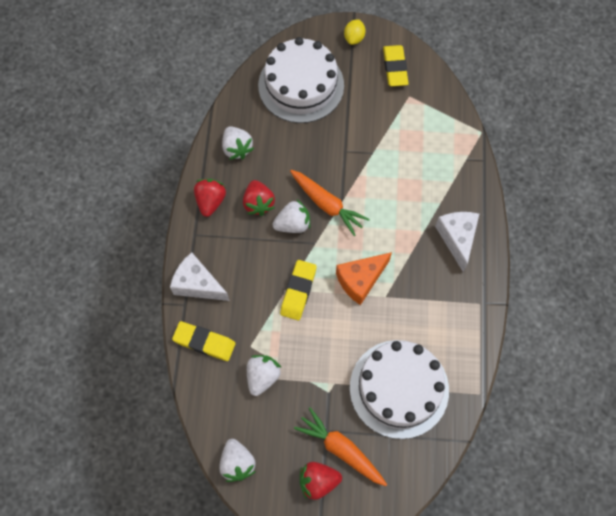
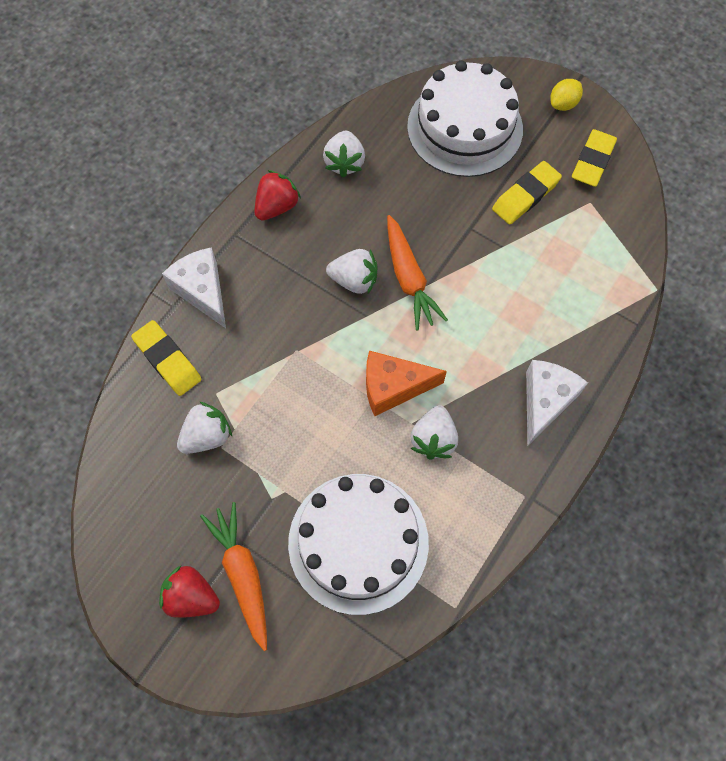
camera: 30 degrees right, 0 degrees up
(237, 463) = (114, 519): white strawberry -> white strawberry (433, 439)
(258, 203) = (329, 236): red strawberry -> none
(298, 291) = (311, 360): yellow eraser -> yellow eraser (525, 196)

